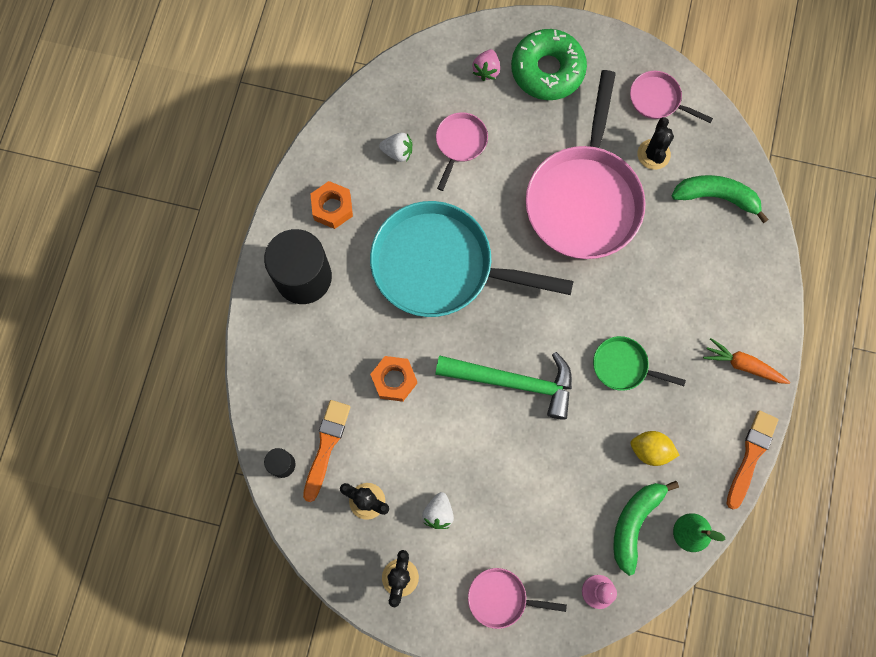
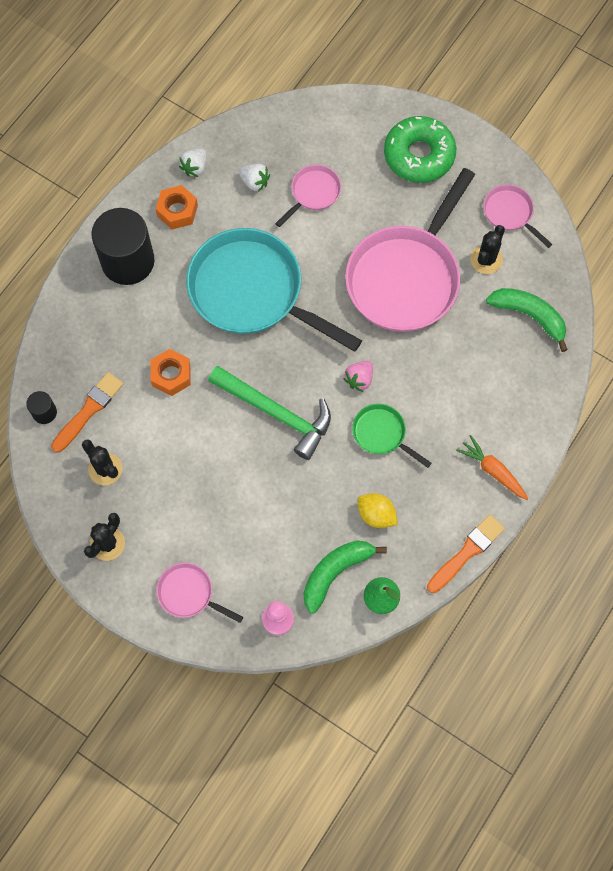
camera: 20 degrees right, 5 degrees down
(438, 513) = (163, 501): white strawberry -> white strawberry (195, 167)
(486, 70) = (363, 138): pink strawberry -> pink strawberry (359, 379)

